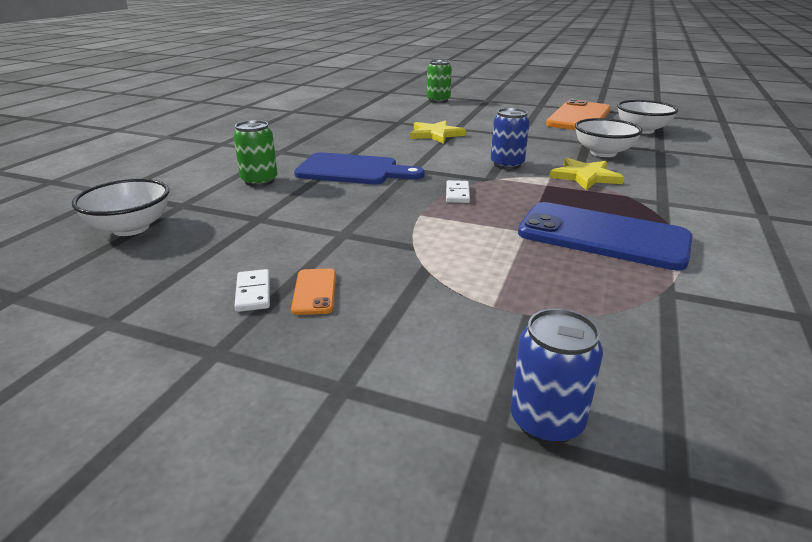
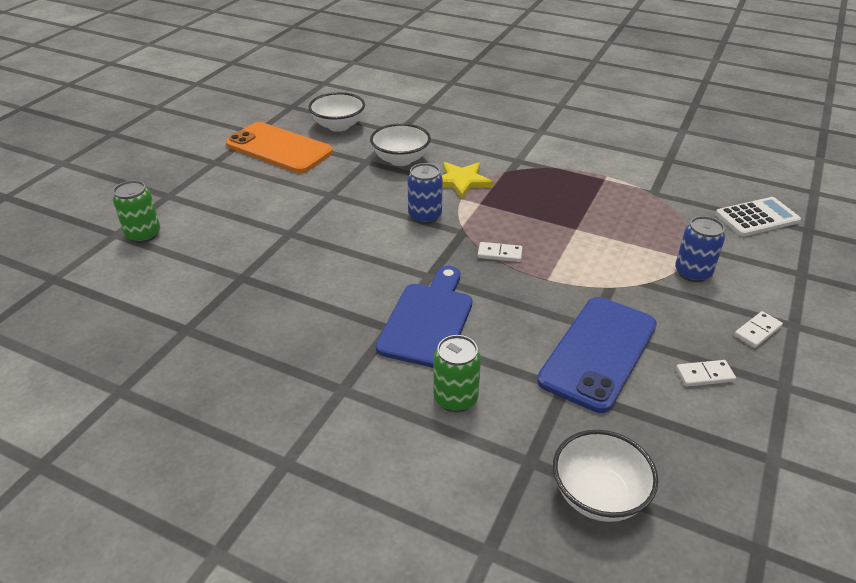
camera: 85 degrees left, 10 degrees up
(314, 292) = (693, 340): orange phone -> none
(329, 346) = (757, 331): none -> white domino
(435, 134) = (309, 251): yellow star -> none
(546, 421) = (788, 257): blue can -> blue can (692, 273)
(602, 236) = (580, 198): blue phone -> blue phone (598, 352)
(671, 401) = (757, 218): none -> white calculator

